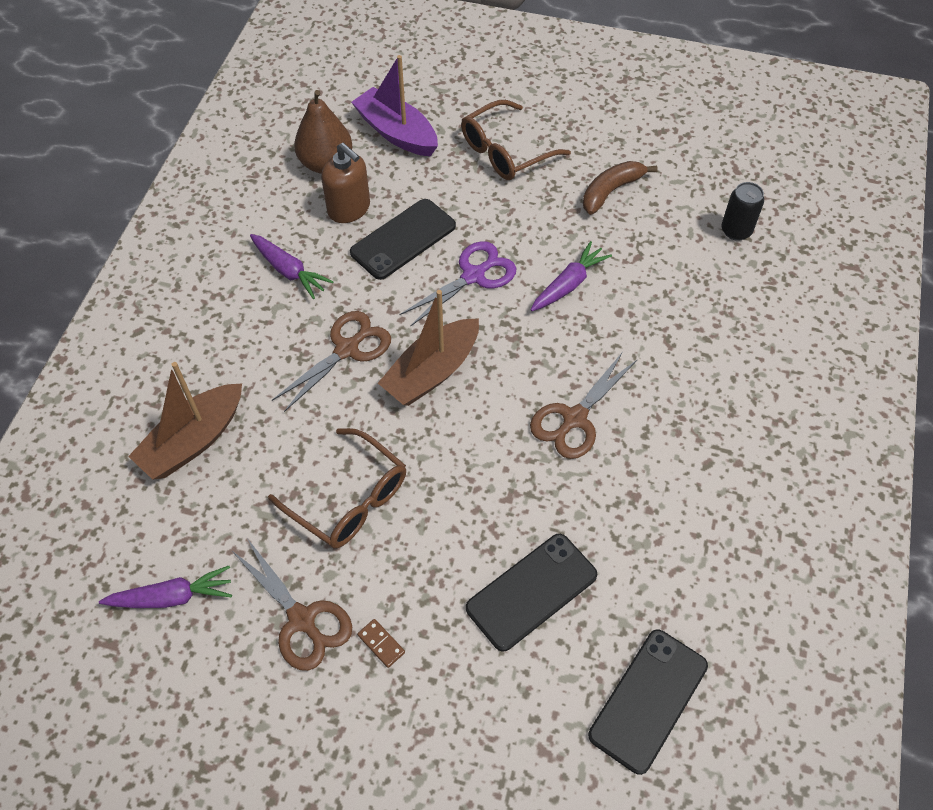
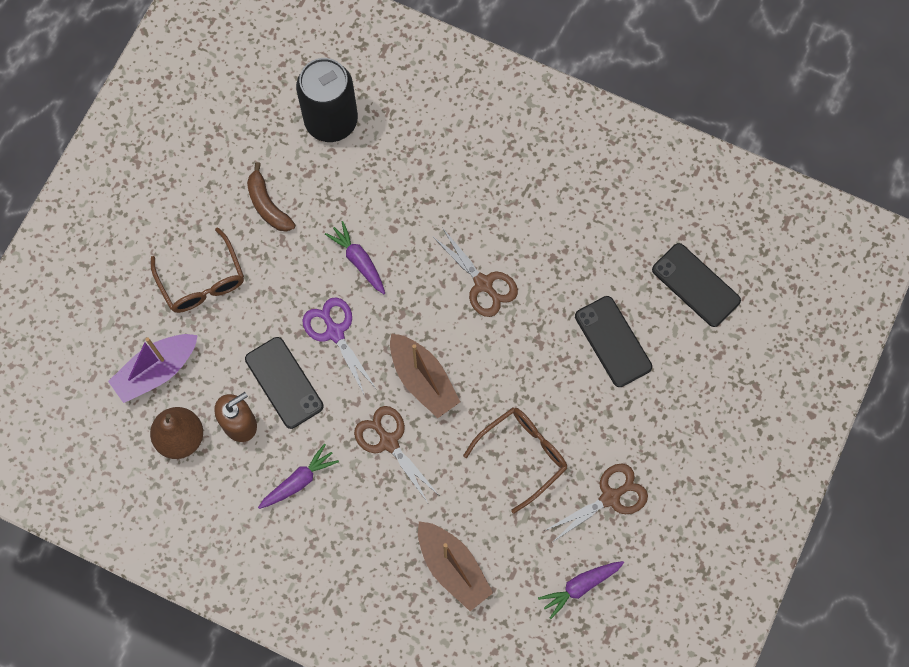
camera: 80 degrees left, 15 degrees up
(173, 597) = (580, 586): purple carrot -> purple carrot turned 120 degrees counterclockwise
(381, 644) = (635, 446): brown domino -> none
(736, 231) = (331, 121): black can -> black can, size x2.07

